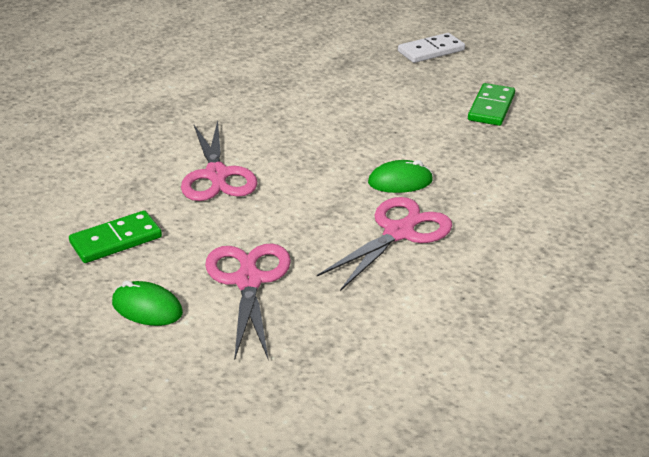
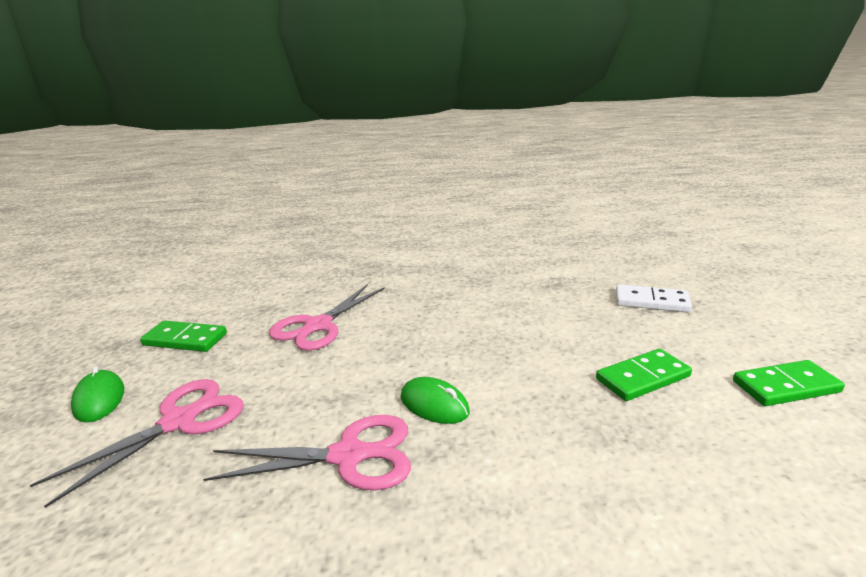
camera: 45 degrees right, 10 degrees down
(563, 79) = (785, 386): none -> green domino

